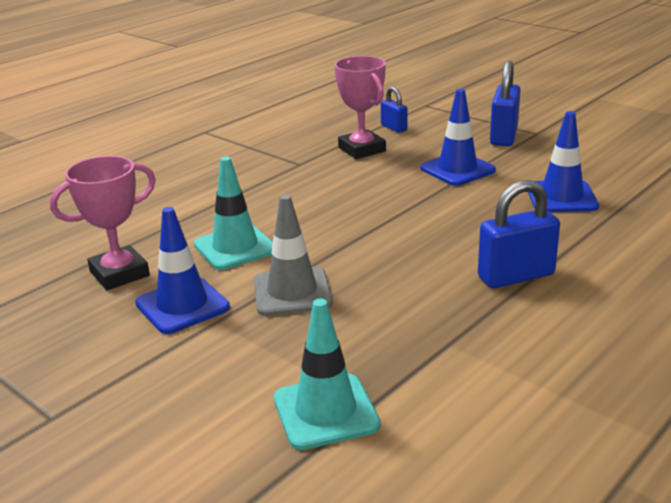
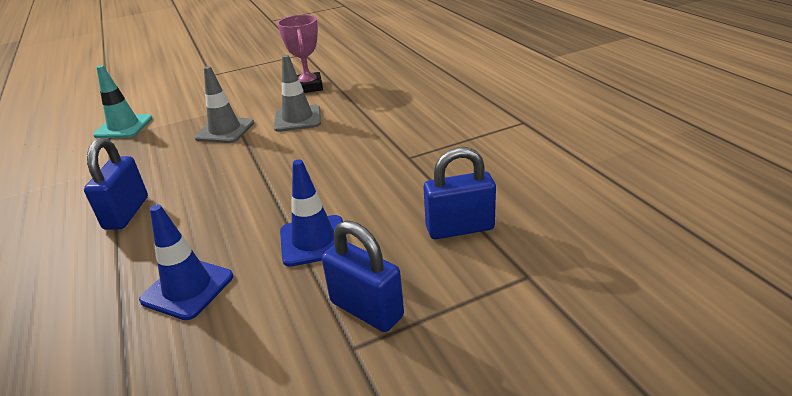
camera: 115 degrees right, 5 degrees up
(182, 305) = (254, 101): blue traffic cone -> none
(235, 247) = (297, 119): turquoise traffic cone -> grey traffic cone
(362, 149) = (414, 194): pink trophy -> none
(393, 128) = (460, 228): blue padlock -> blue padlock, size x1.73

